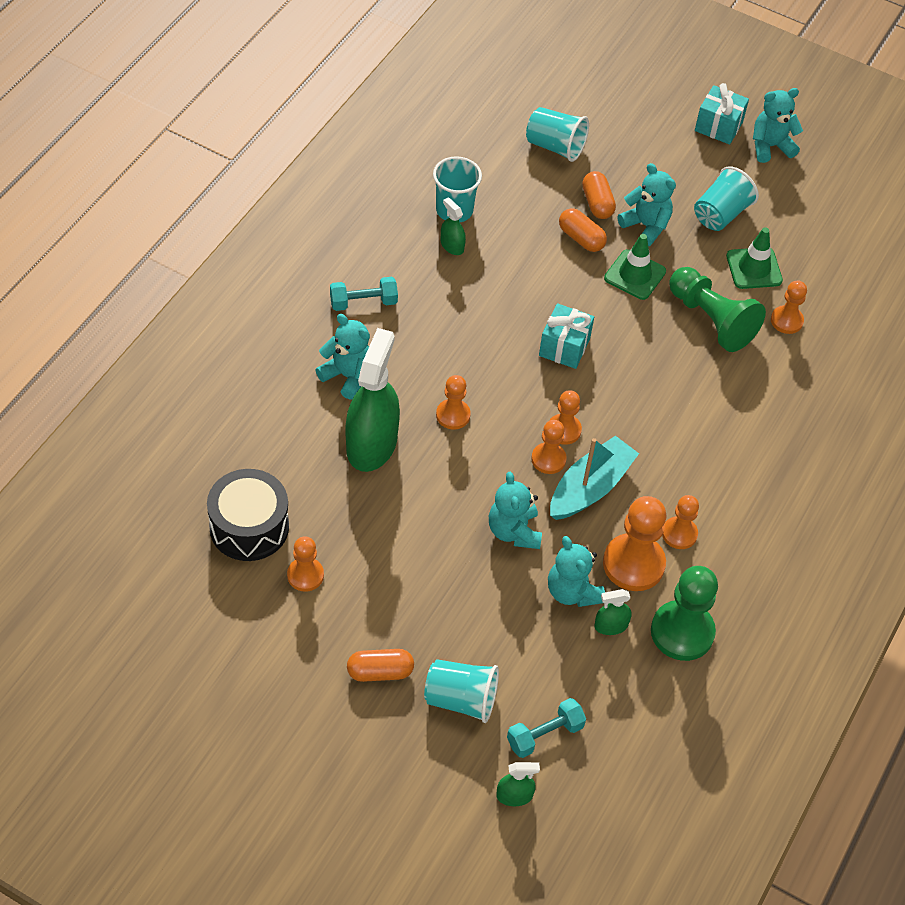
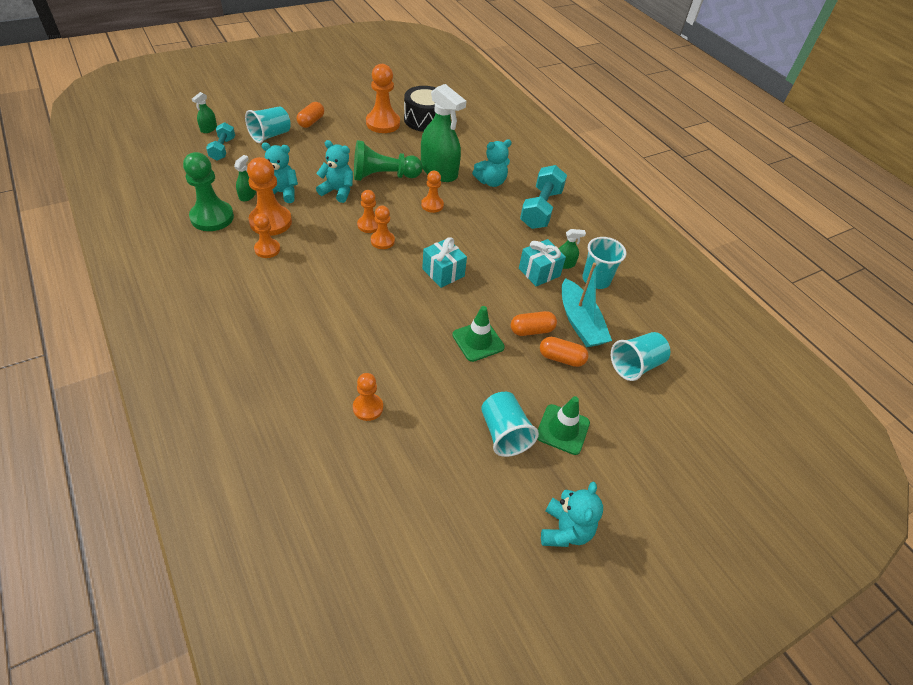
camera: 120 degrees right, 5 degrees down
(305, 575) = (383, 123): orange pawn -> orange pawn, size x1.72
(363, 302) = (541, 209): turquoise dumbbell -> turquoise dumbbell, size x1.66
(590, 487) = (334, 231): turquoise boat -> turquoise boat (580, 322)
(646, 226) = (521, 375): turquoise teddy bear -> none
(711, 320) = (405, 361): green pawn -> green pawn (383, 176)
(718, 126) = (611, 500): turquoise gift -> turquoise gift (539, 272)
(754, 268) = (433, 420): green traffic cone -> green traffic cone (562, 429)

